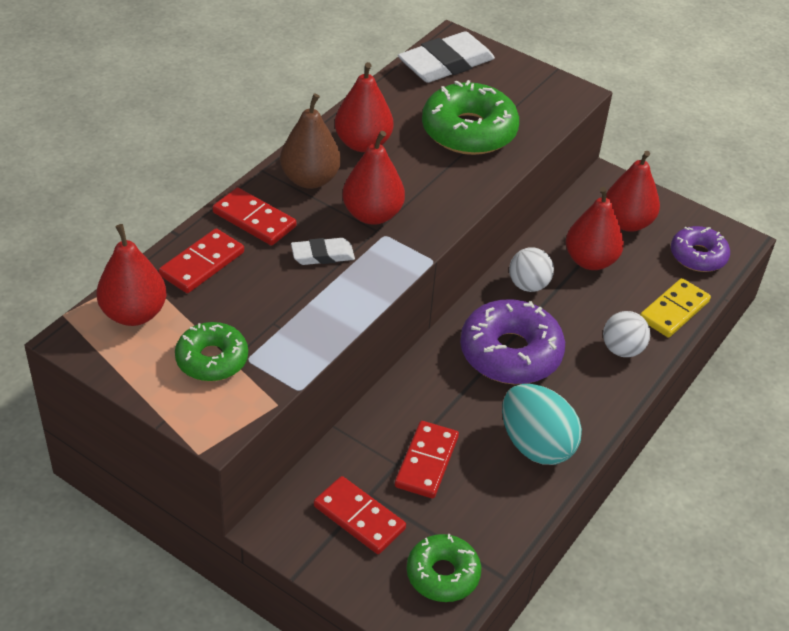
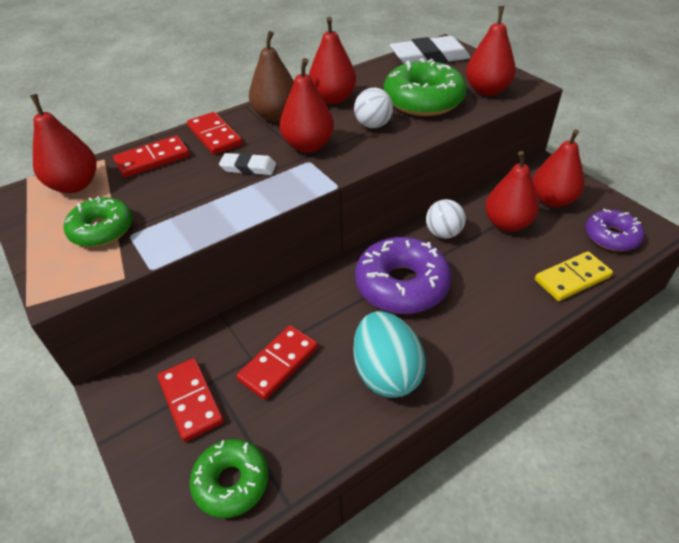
camera: 25 degrees right, 0 degrees up
(533, 106) = (487, 90): none -> red pear
(622, 349) = (508, 303): white ball -> white ball (373, 125)

